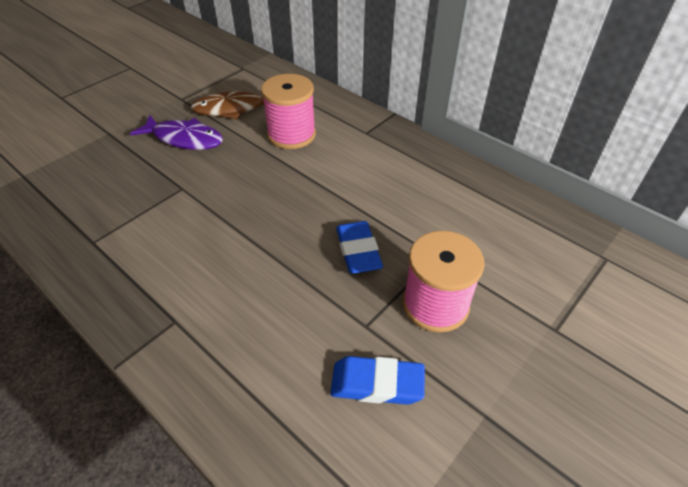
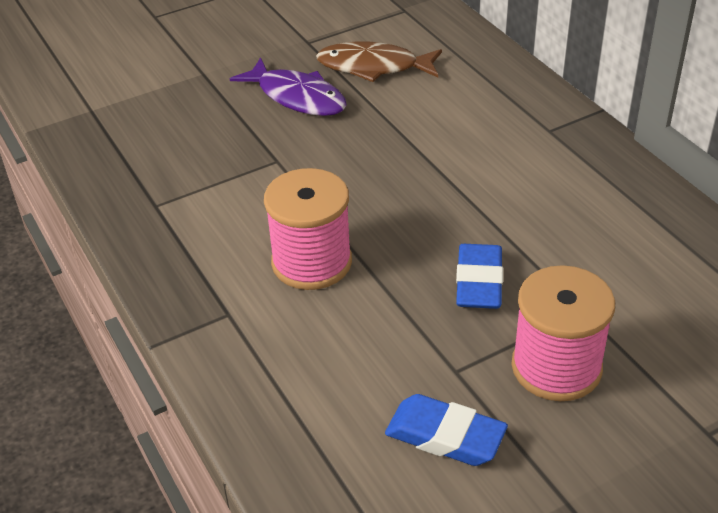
camera: 20 degrees right, 5 degrees down
(291, 134) = (442, 115): pink spool -> pink spool (311, 262)

